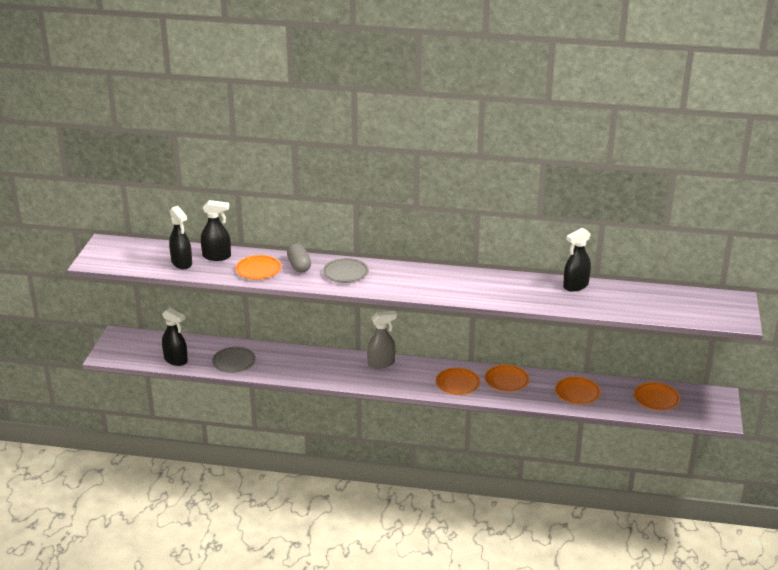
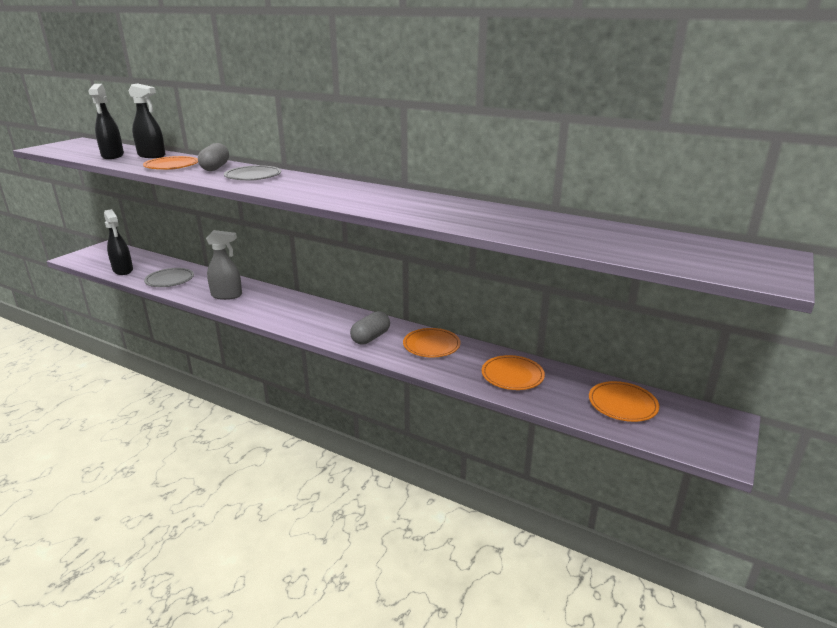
camera: 20 degrees right, 5 degrees down
(381, 363) = (307, 305): grey spray bottle -> grey spray bottle (227, 295)
(457, 383) = (370, 338): orange plate -> grey capsule
(575, 286) = (517, 214): black spray bottle -> none

